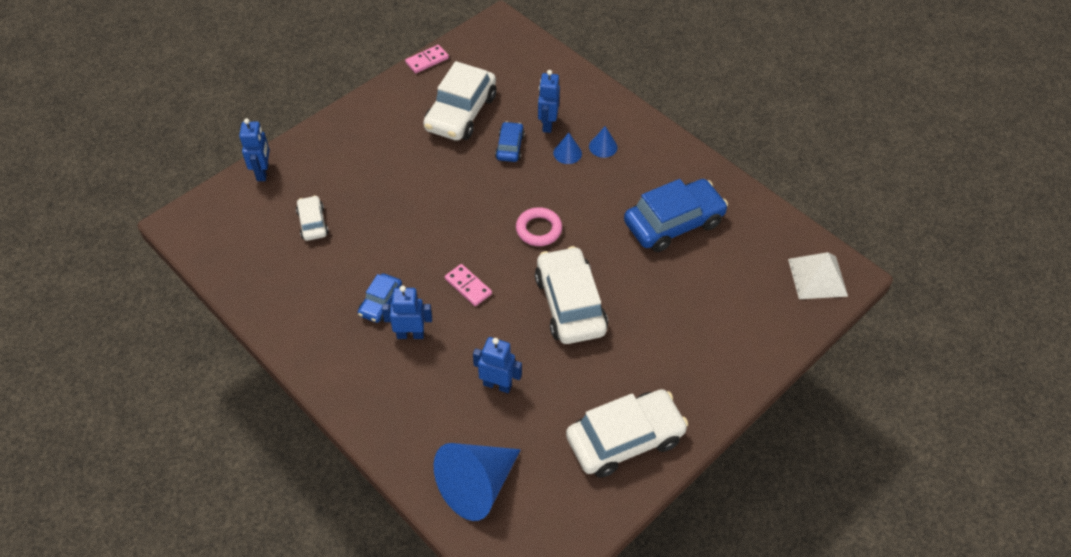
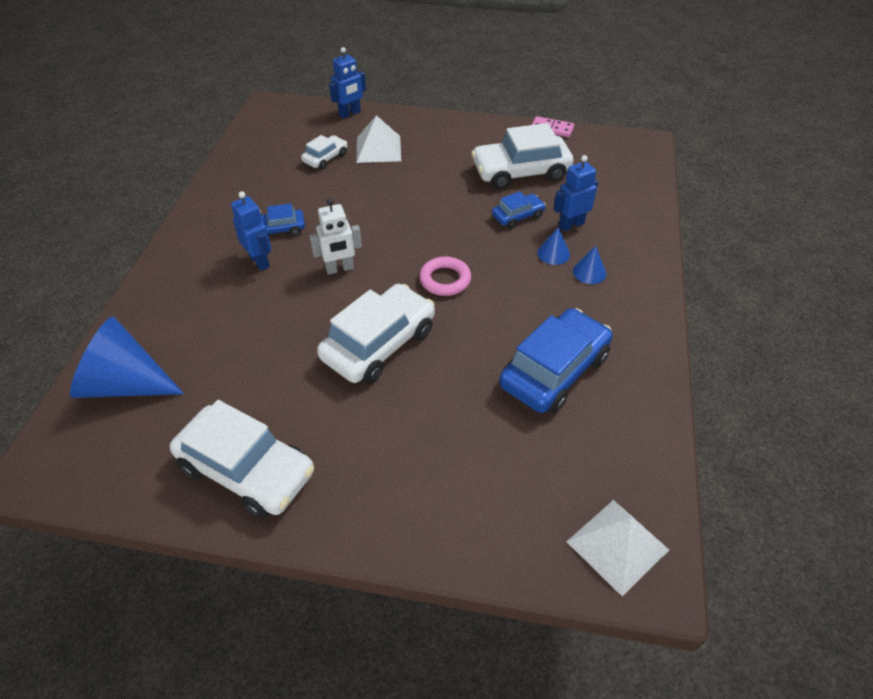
camera: 55 degrees right, 5 degrees down
(338, 181) = (378, 149): none -> white pyramid
(468, 286) = (340, 269): pink domino -> white robot
(497, 385) = (246, 341): blue robot -> none
(673, 223) = (554, 371): blue car -> blue car turned 75 degrees counterclockwise

